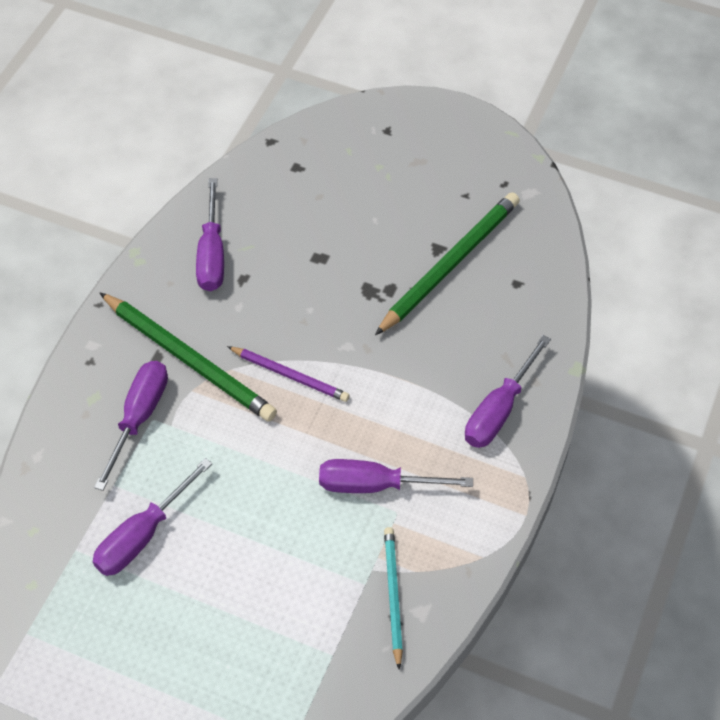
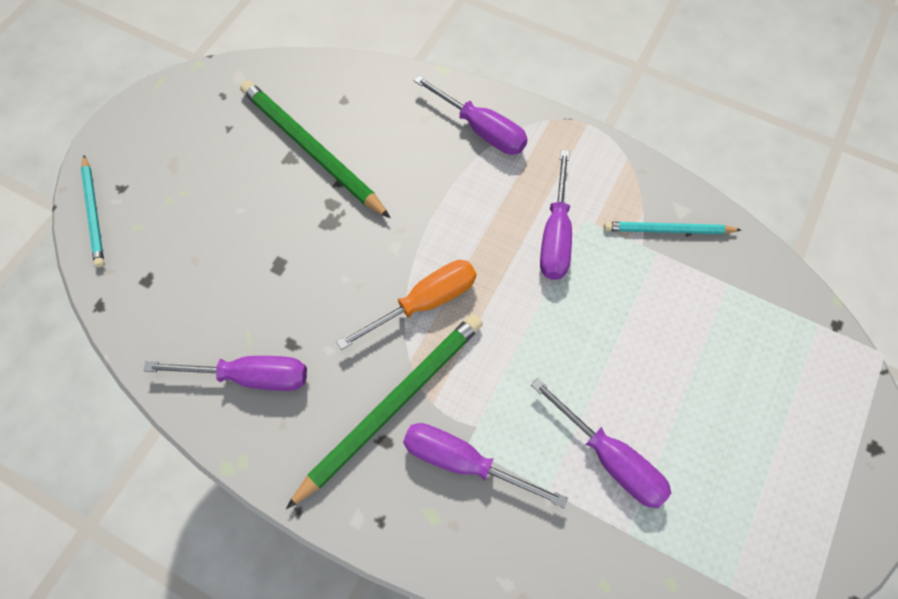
camera: 85 degrees left, 10 degrees up
(290, 375) = (425, 302): purple pencil -> orange screwdriver
(359, 118) = (94, 213): none -> turquoise pencil

